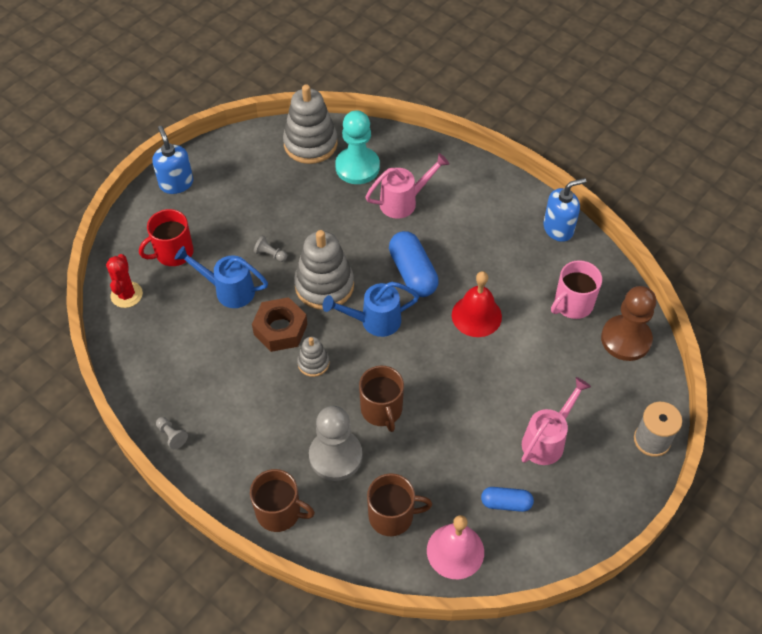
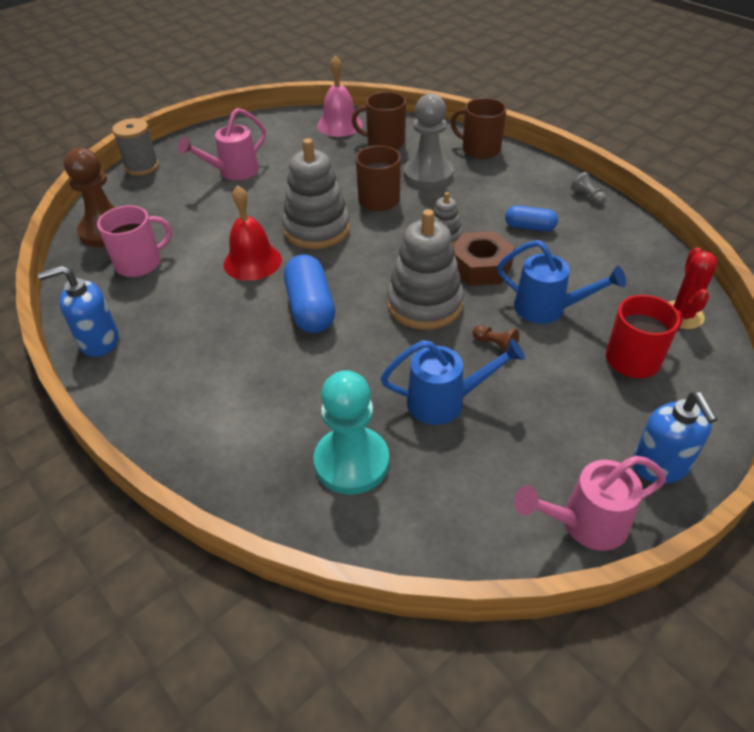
camera: 170 degrees left, 10 degrees down
(270, 254) = (495, 345): grey pawn -> brown pawn
(310, 144) = (427, 518): grey stacking toy -> grey stacking toy (316, 229)
(374, 321) = (370, 265): blue watering can -> blue watering can (445, 402)
(403, 202) = (294, 397): pink watering can -> pink watering can (585, 524)
(506, 503) = (288, 143): blue capsule -> blue capsule (529, 227)

